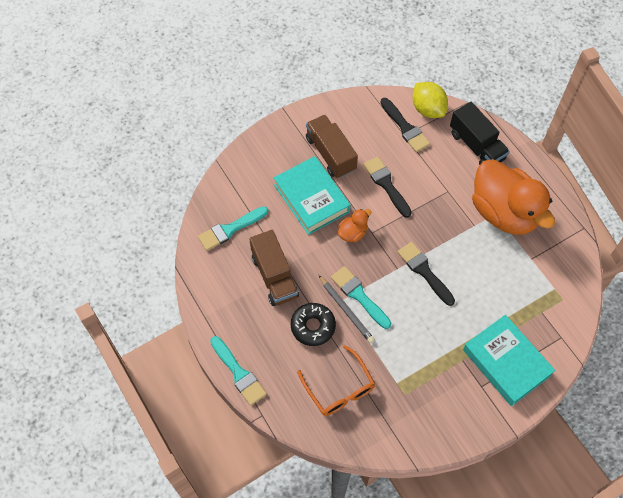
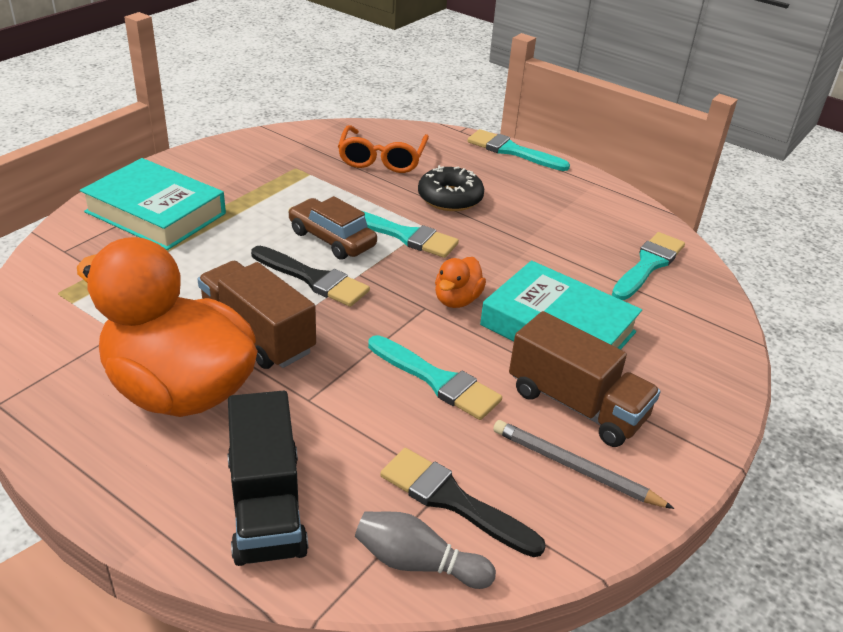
camera: 155 degrees right, 25 degrees down
(274, 276) = (539, 231): brown truck -> brown truck (257, 335)
(339, 388) = (382, 159): orange glasses -> orange glasses turned 120 degrees counterclockwise
(346, 310) = (413, 219): grey pencil -> grey pencil (575, 468)
(386, 184) = (437, 380): black brush -> turquoise brush
(403, 304) = (332, 239): none -> brown car
(428, 109) = (418, 563): yellow lemon -> grey bowling pin
(476, 146) = (266, 505): black truck -> black truck turned 135 degrees counterclockwise

